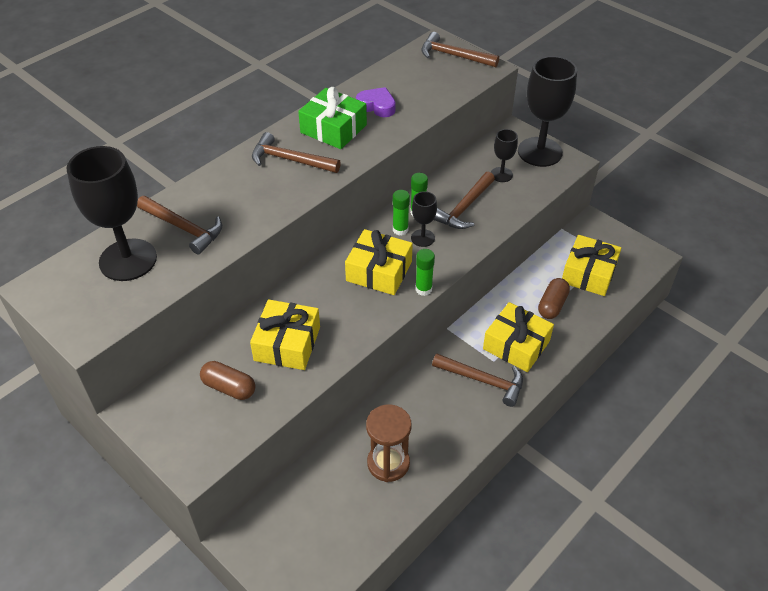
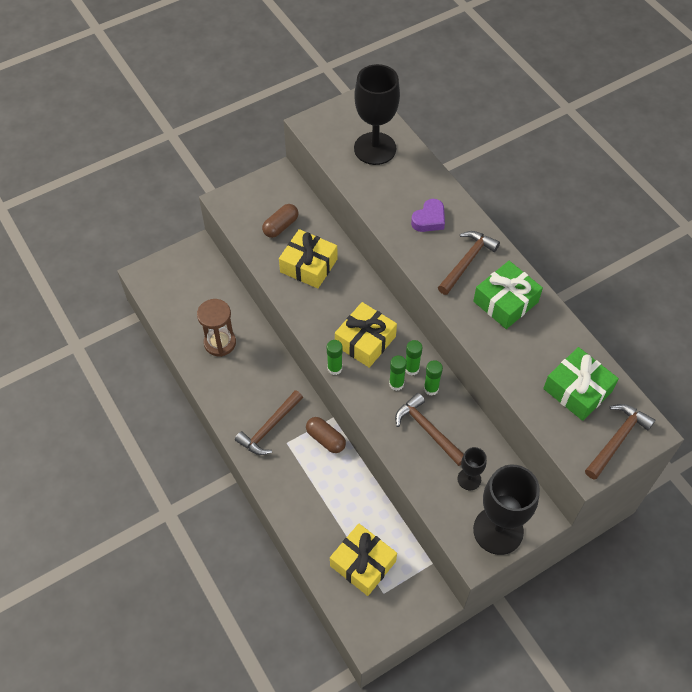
camera: 105 degrees right, 10 degrees up
(184, 228) = (400, 182): brown hammer -> none
(377, 106) = (535, 344): purple heart -> purple heart (429, 219)
(415, 79) = (577, 390): none -> green gift
(422, 238) = (396, 384): black goblet -> green glue stick
(516, 345) = (297, 466): yellow gift -> none
(552, 305) = (333, 513): brown capsule -> brown capsule (325, 439)

